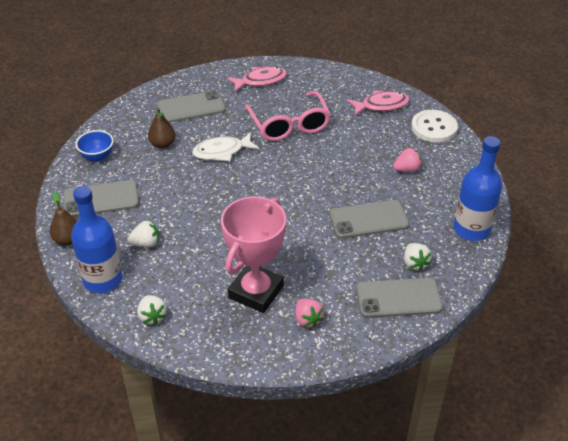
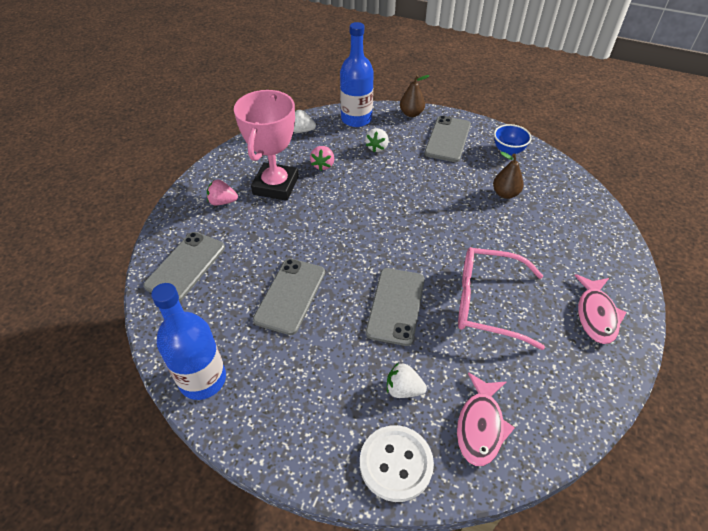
camera: 120 degrees right, 5 degrees up
(191, 107) = (561, 233): grey phone -> grey phone (395, 306)
(222, 151) = (469, 229): white fish -> none
(256, 292) = (275, 186): pink trophy -> pink trophy turned 45 degrees clockwise
(407, 169) = (337, 376): pink strawberry -> pink strawberry (323, 165)
(415, 263) = (208, 300): white strawberry -> white strawberry (403, 389)

